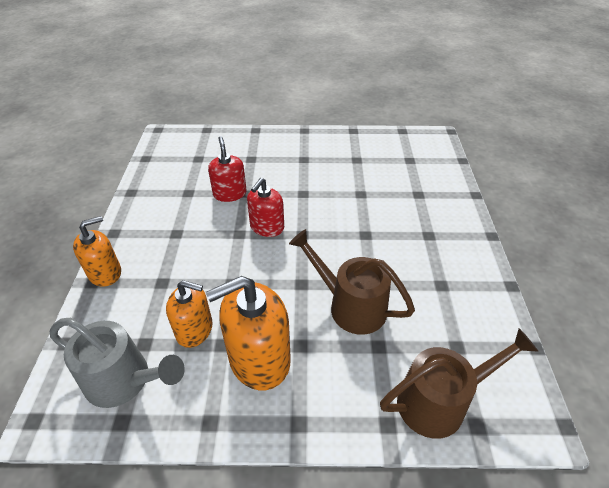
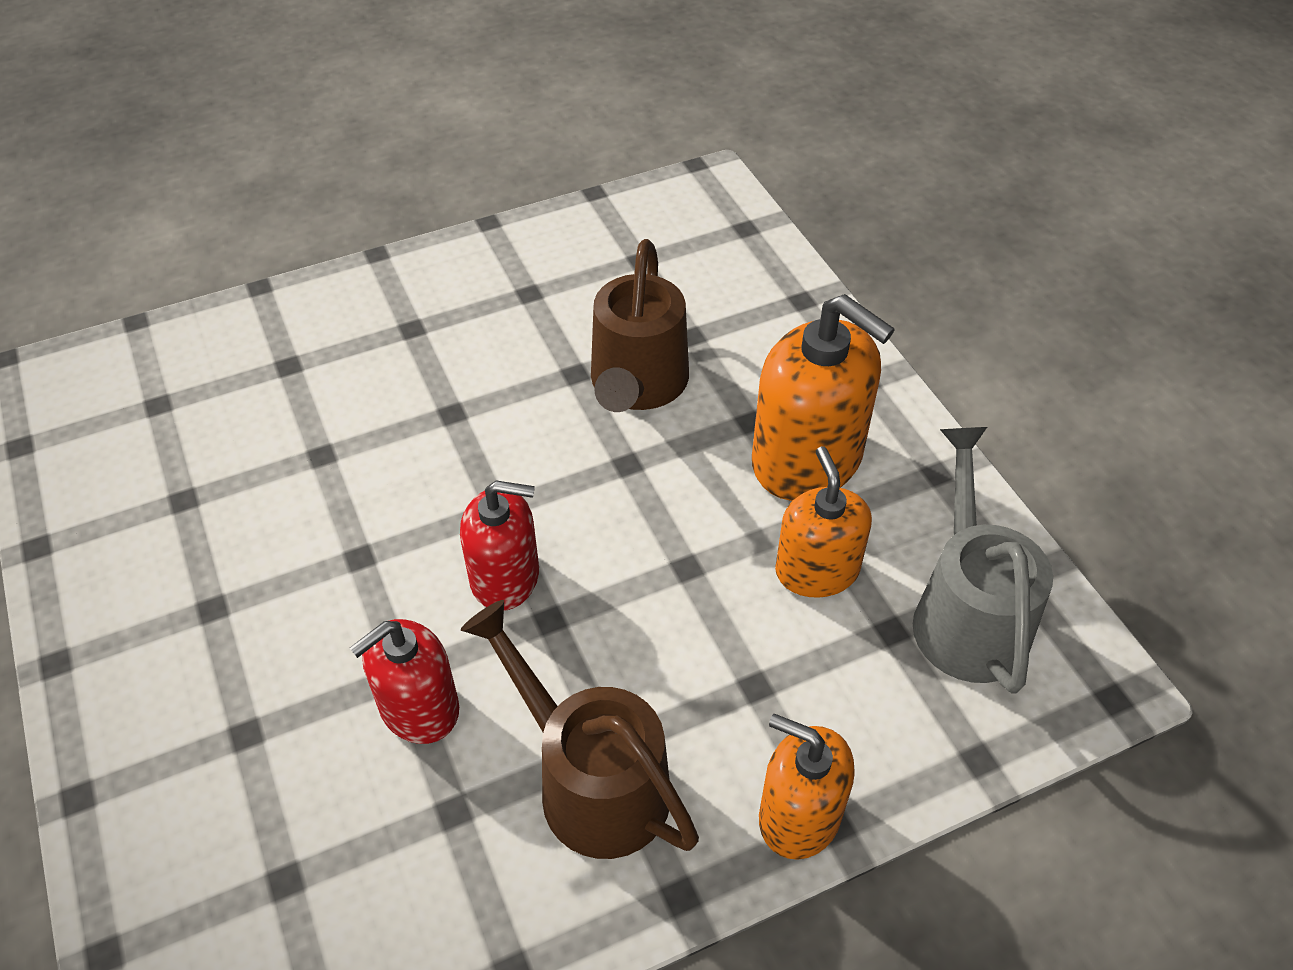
camera: 115 degrees left, 5 degrees up
(440, 400) = (735, 261): brown watering can -> brown watering can (589, 780)

